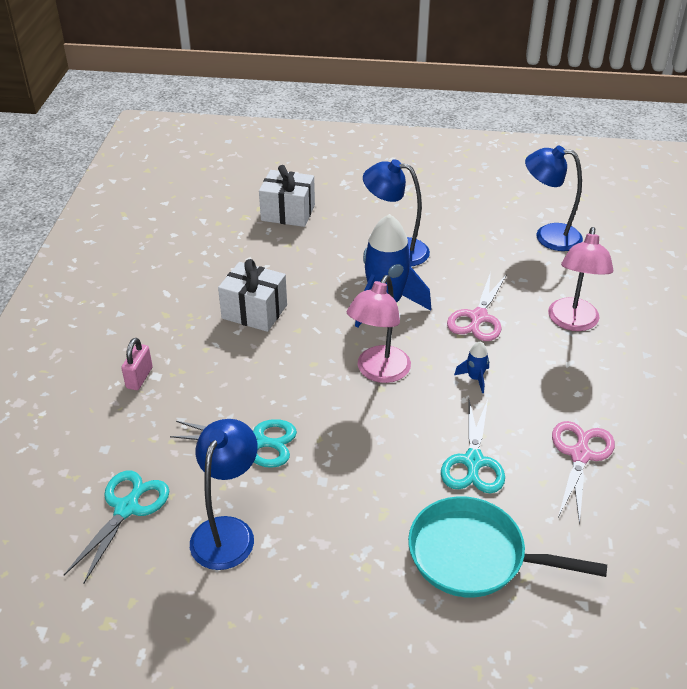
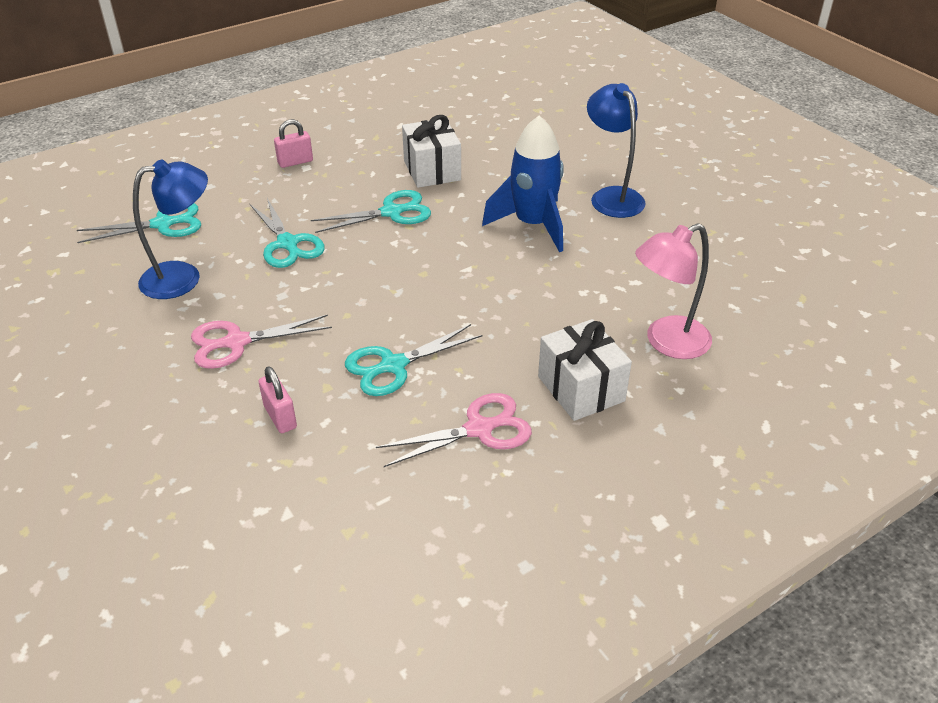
camera: 50 degrees right, 0 degrees up
(284, 363) = (391, 212): none -> turquoise scissors
(288, 213) = (575, 124): white gift -> white gift (581, 389)
(378, 372) = (441, 262): pink lamp -> none
(474, 555) = (280, 417): turquoise pan -> pink padlock
(475, 378) = (502, 318): blue rocket -> none
(478, 317) = (588, 282): pink scissors -> pink scissors (236, 342)
(548, 236) = (778, 269): blue lamp -> none

